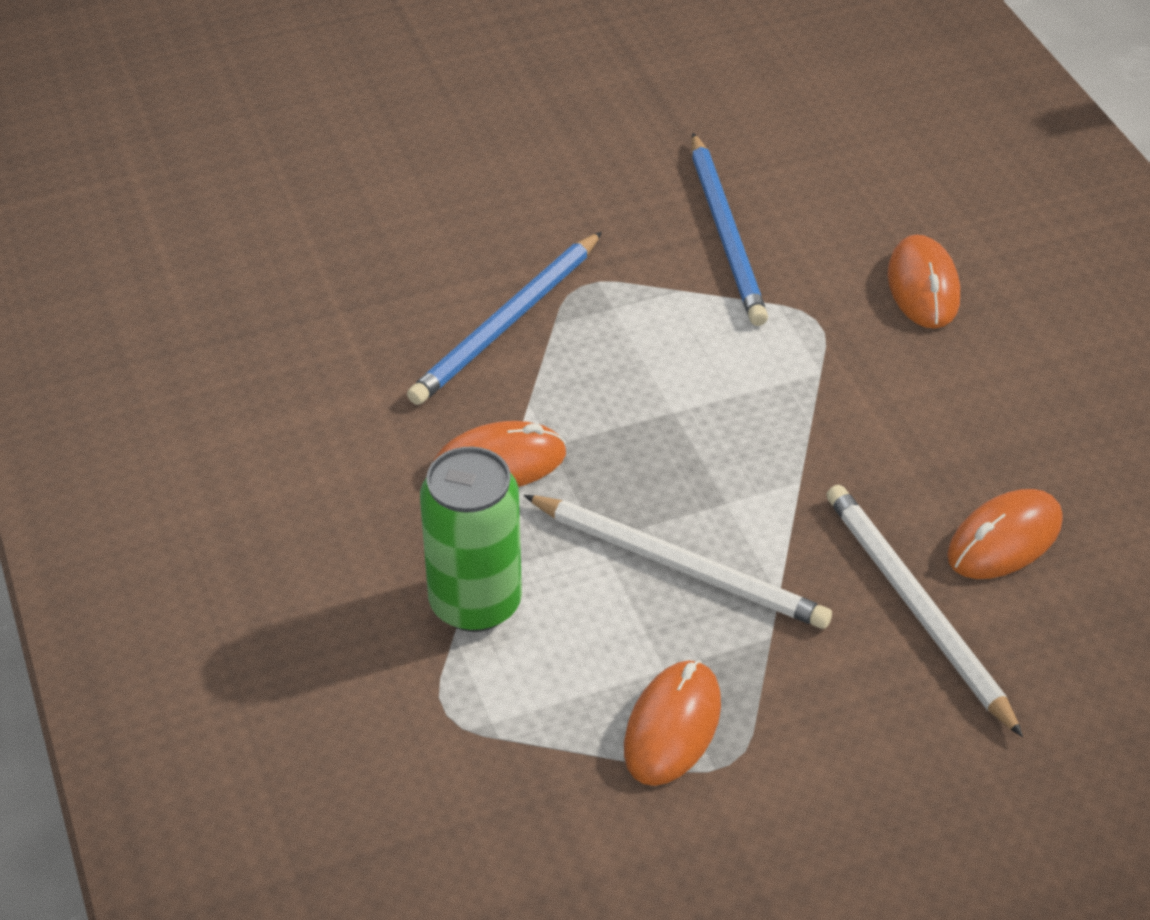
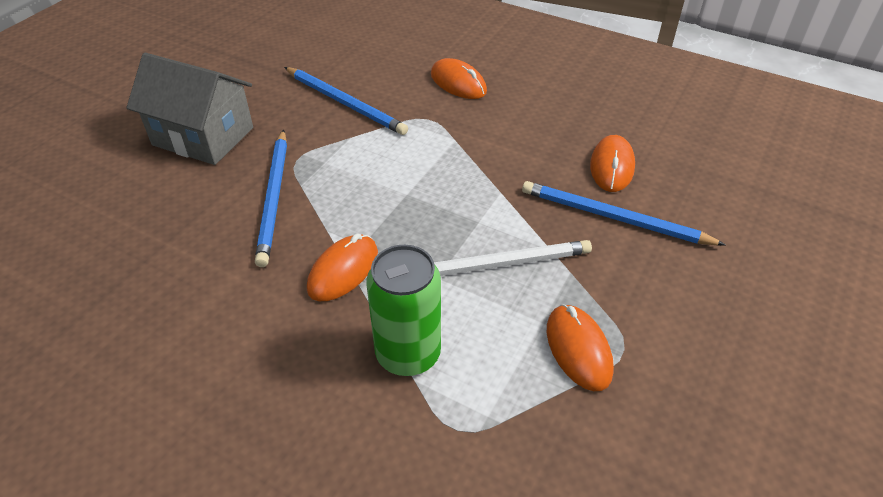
camera: 40 degrees left, 0 degrees up
(499, 188) = (203, 136): none -> grey house
(916, 608) = (614, 217): white pencil -> blue pencil

